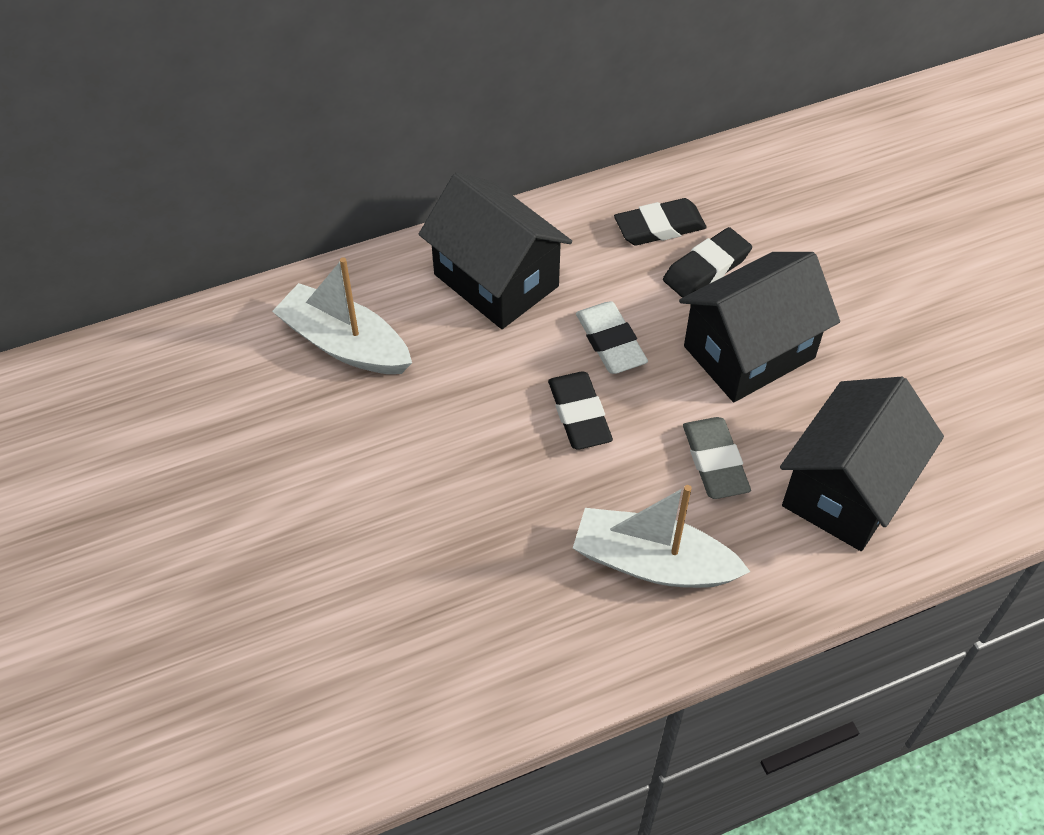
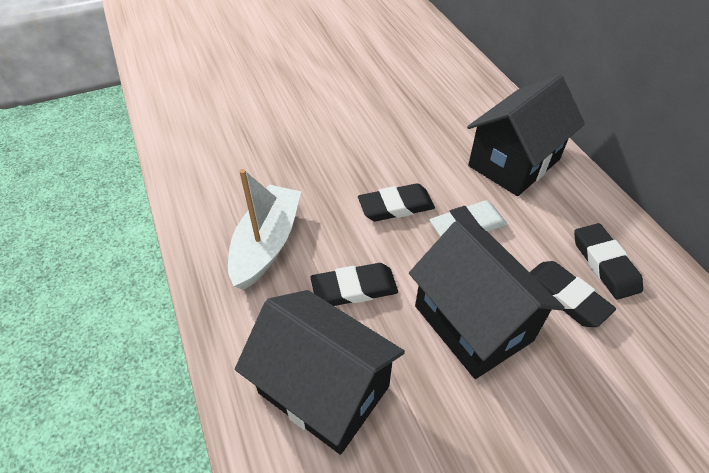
camera: 90 degrees right, 5 degrees down
(345, 344) = (442, 97): white boat -> none
(715, 461) = (354, 288): grey eraser -> black eraser

